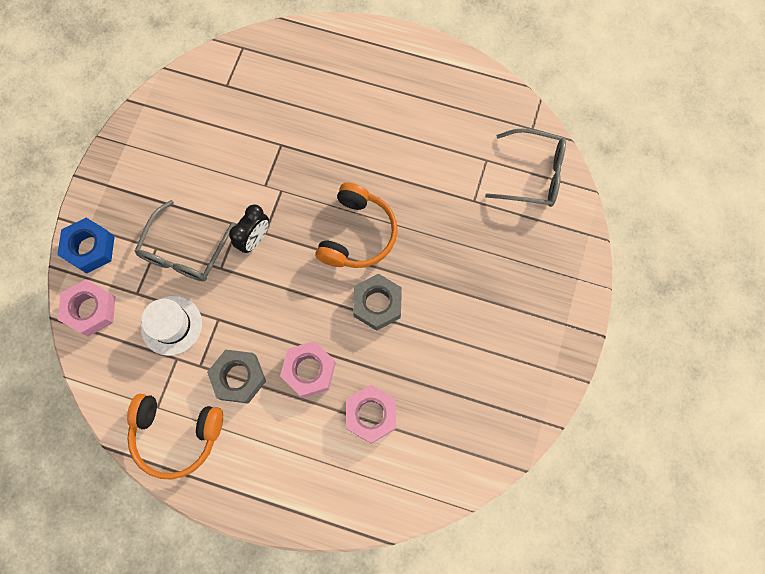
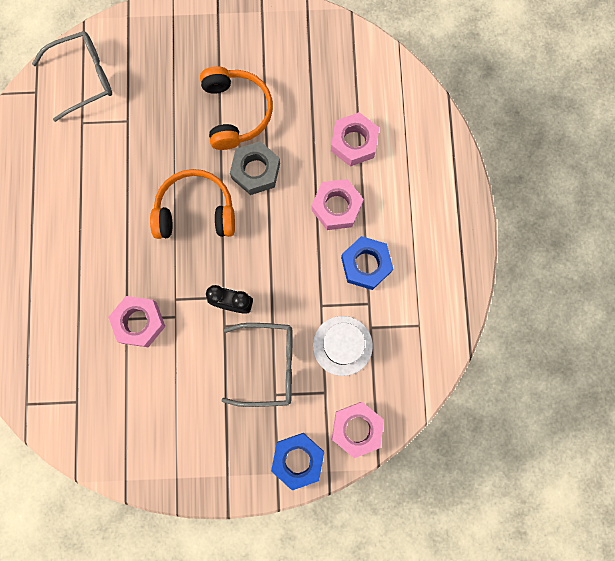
camera: 110 degrees left, 5 degrees up
(176, 434) = (435, 297): orange headphones -> orange headphones (235, 112)
(239, 377) = (366, 265): grey nut -> blue nut
(272, 154) = (139, 322): none -> pink nut
(533, 174) = (83, 78): grey glasses -> grey glasses turned 75 degrees clockwise

